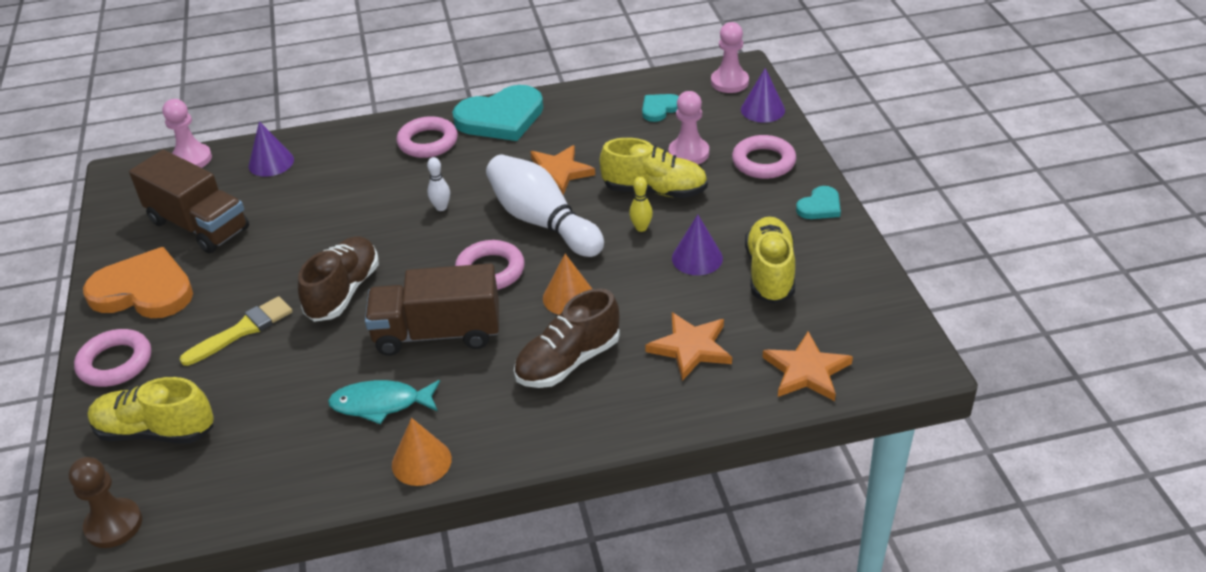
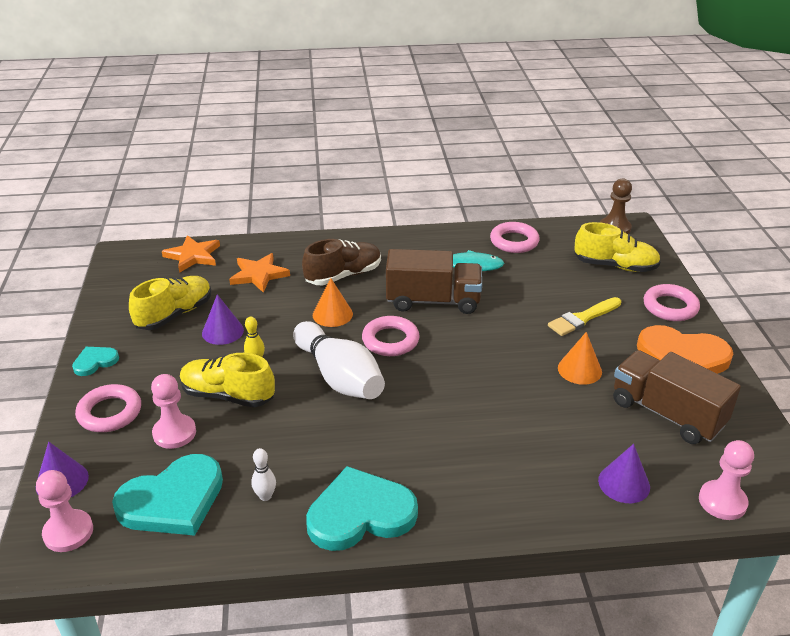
camera: 175 degrees left, 5 degrees down
(343, 292) = (510, 337): brown shoe -> none
(421, 462) = (441, 237): orange cone -> orange cone (579, 369)
(428, 142) = (447, 488): pink ring -> pink ring (514, 241)
(441, 207) = (431, 403): white bowling pin -> white bowling pin (265, 496)
(557, 173) = (313, 427): orange star -> none
(659, 109) = (173, 500): turquoise heart -> turquoise heart, size x2.02
(770, 273) = (174, 314): yellow shoe -> yellow shoe turned 150 degrees counterclockwise

